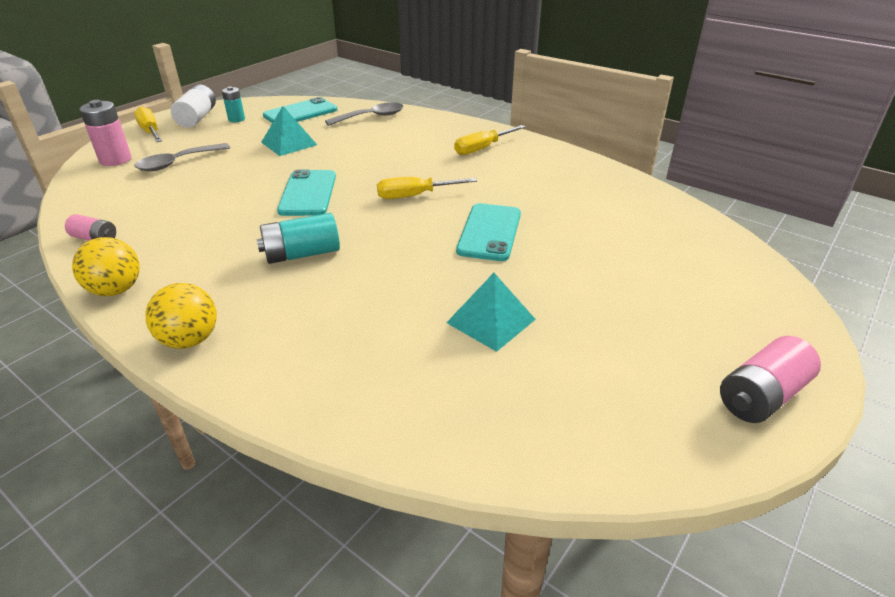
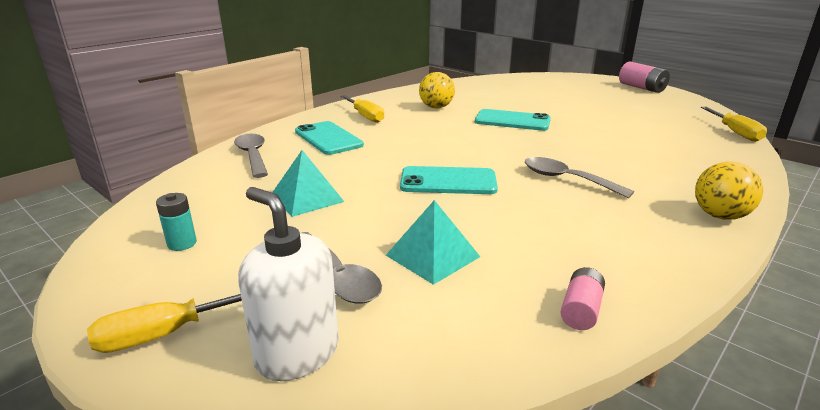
camera: 85 degrees left, 10 degrees down
(115, 160) = (297, 353): pink battery -> white soap dispenser
(116, 290) = (679, 268): yellow ball -> yellow ball (436, 107)
(197, 118) = (138, 285): white battery -> none
(300, 113) = (199, 196): turquoise phone -> turquoise phone (328, 138)
(302, 254) = (566, 179): turquoise battery -> grey spoon
(415, 196) = (455, 140): yellow screwdriver -> yellow screwdriver (734, 132)
(491, 321) = (620, 125): turquoise pyramid -> turquoise pyramid (433, 256)

